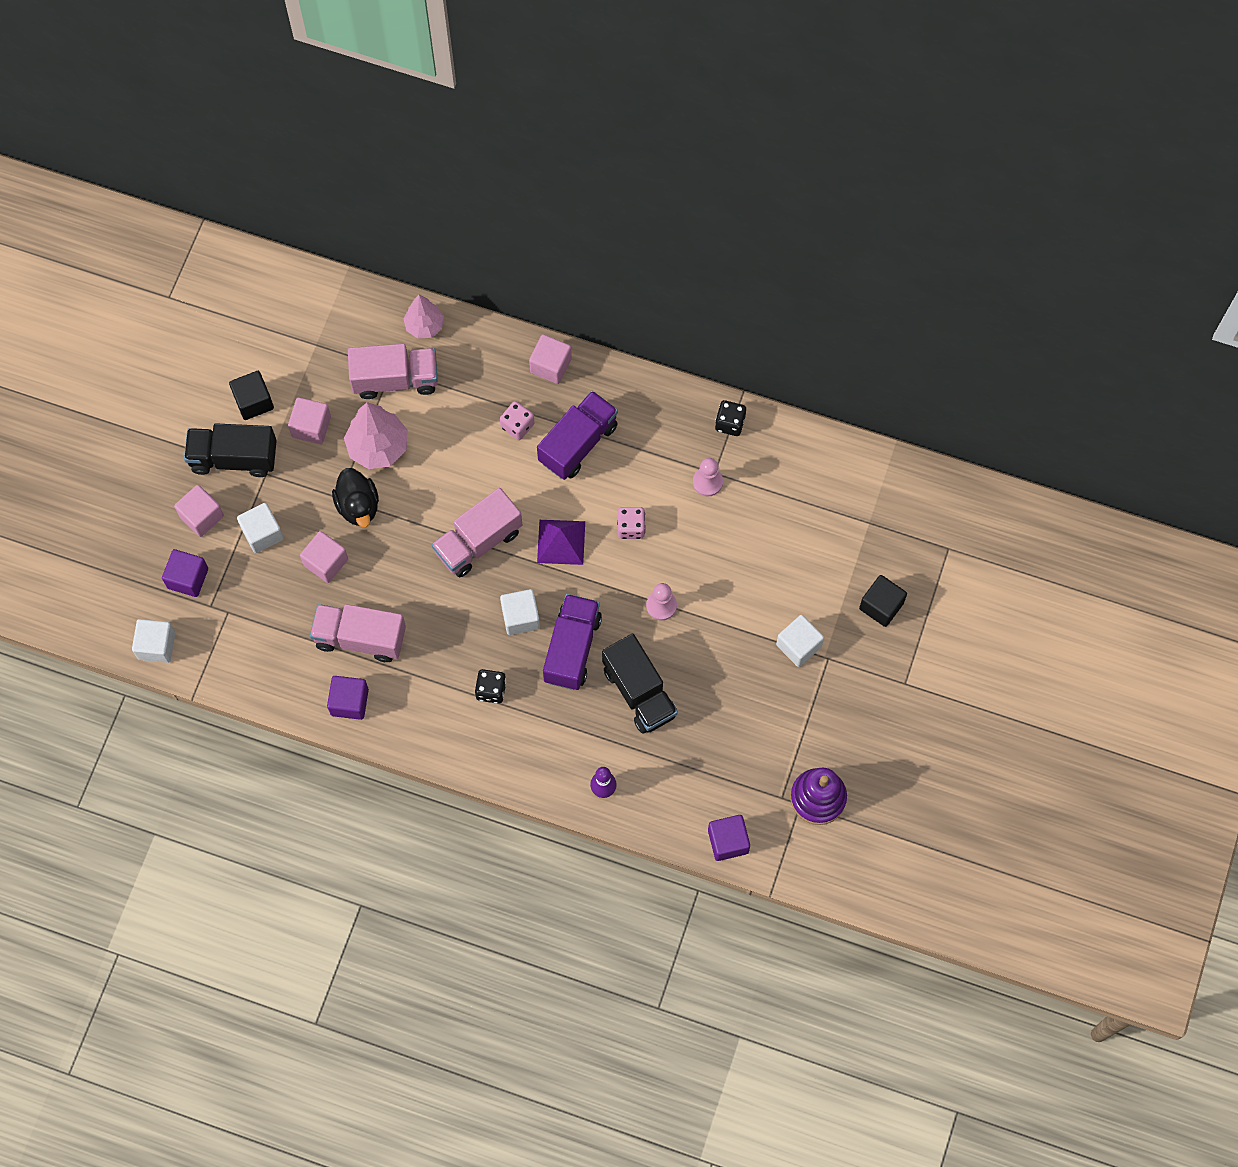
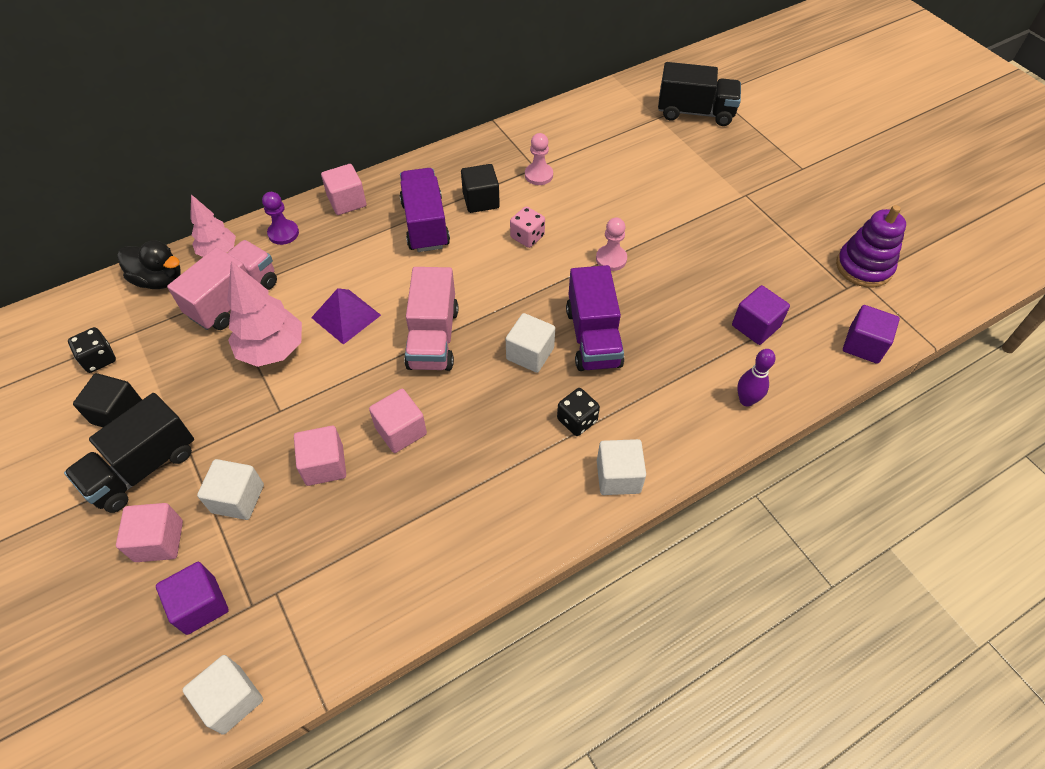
camera: 50 degrees left, 15 degrees down
(311, 427) = (195, 385): pink cube -> pink cube (401, 431)
(349, 702) = (479, 547): purple cube -> purple cube (755, 326)
(358, 506) = (304, 401): black duck -> black duck (159, 280)
(360, 638) = (425, 490): pink truck -> none
(480, 352) = (283, 233): none -> purple pawn
(517, 425) = (368, 250): pink dice -> none
(561, 542) = (493, 285): purple pyramid -> purple pyramid (346, 316)
(572, 648) = (593, 337): purple truck -> purple truck turned 150 degrees counterclockwise
(639, 692) = (674, 318): black truck -> black truck (695, 112)
(730, 423) = (507, 139): black dice -> black dice (99, 359)
(798, 645) = (720, 204): white cube -> white cube (618, 476)
(881, 606) = (728, 146): black cube -> black cube (481, 200)

